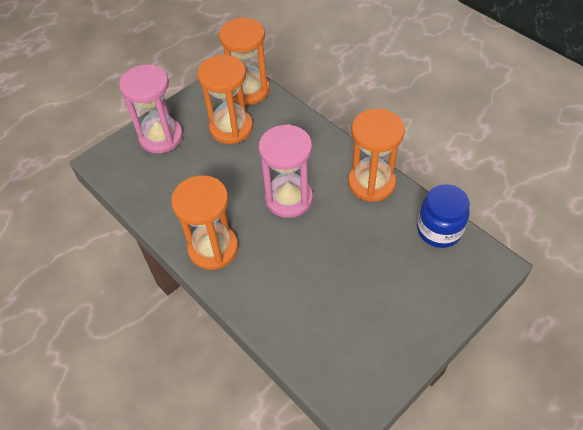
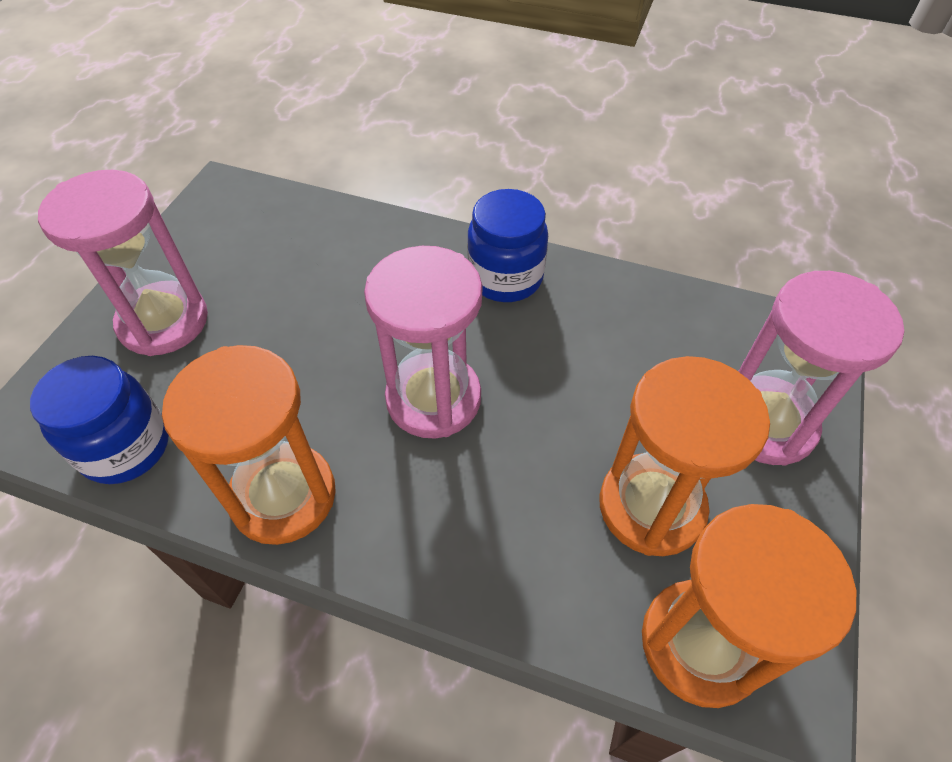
camera: 150 degrees right, 0 degrees up
(213, 248) = (505, 278): orange hourglass -> blue jar
(413, 298) = (163, 322): none -> pink hourglass

